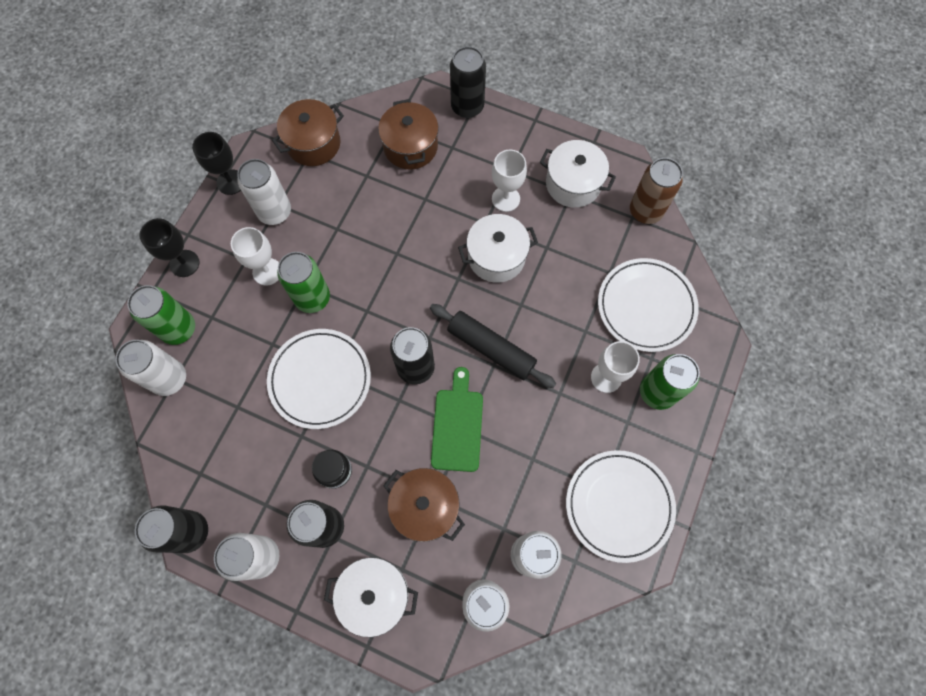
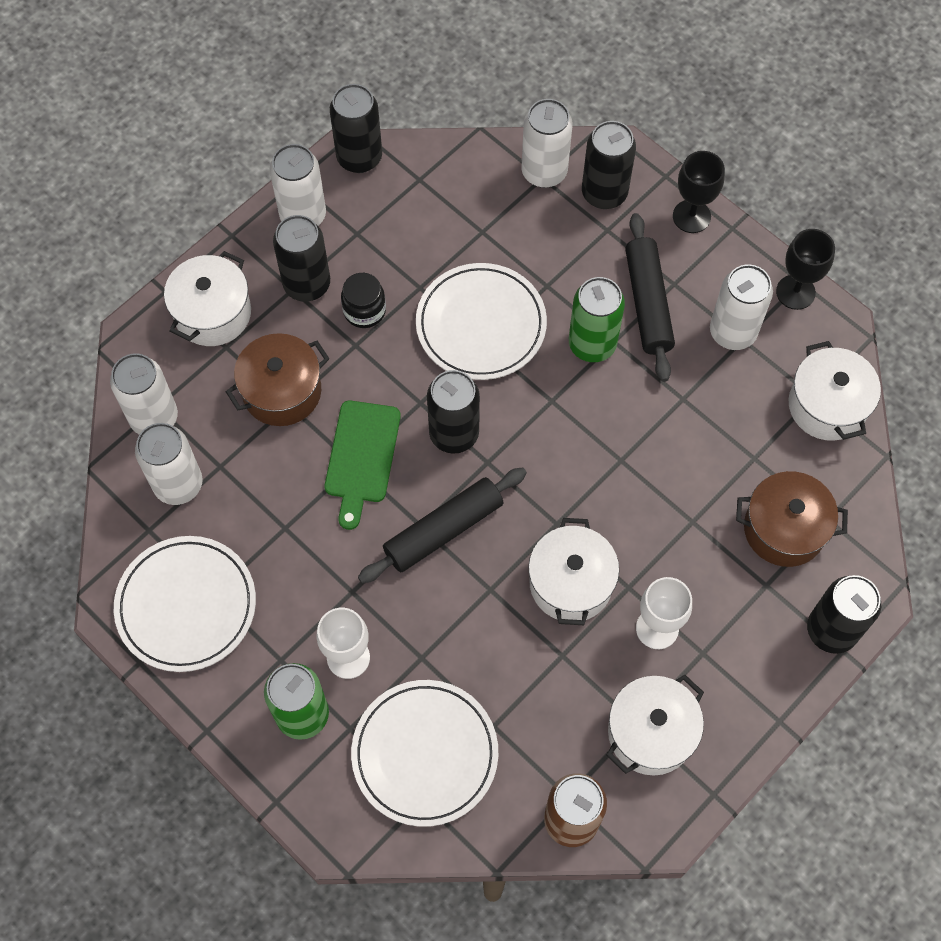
camera: 110 degrees right, 5 degrees down
(179, 329) = (604, 193): green can -> black can
(267, 271) = (647, 303): white goblet -> black rolling pin
(313, 143) = (827, 405): brown pot -> white pot
(457, 425) = (362, 457): green cutting board -> green cutting board turned 75 degrees clockwise

